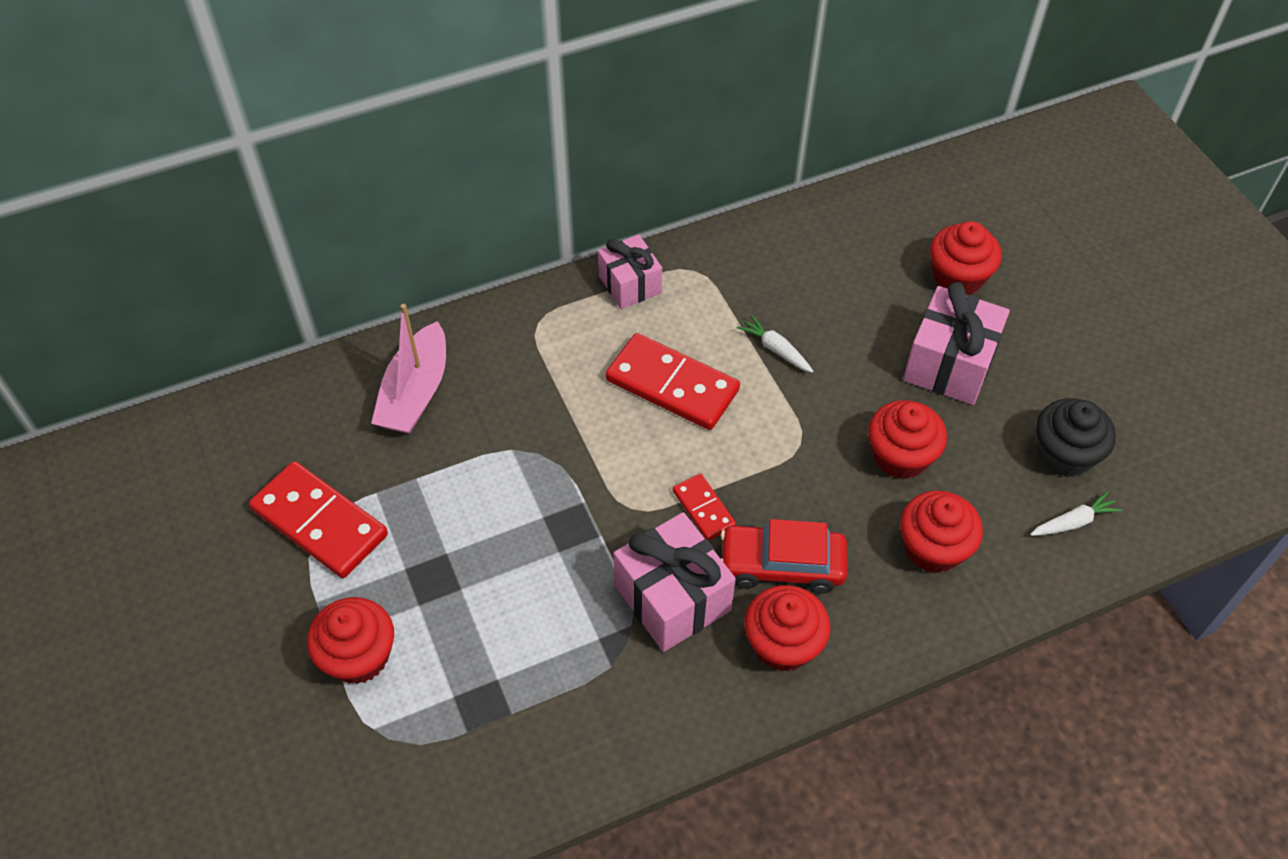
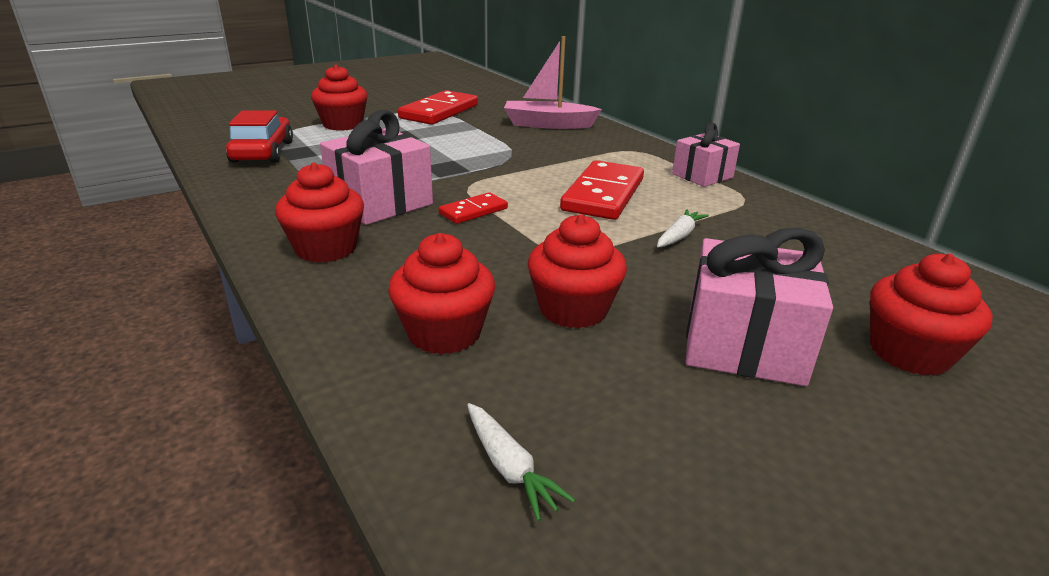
camera: 80 degrees right, 25 degrees down
(782, 565) = (415, 246): red car -> red car (262, 152)
(1064, 454) = (642, 460): black cupcake -> none

